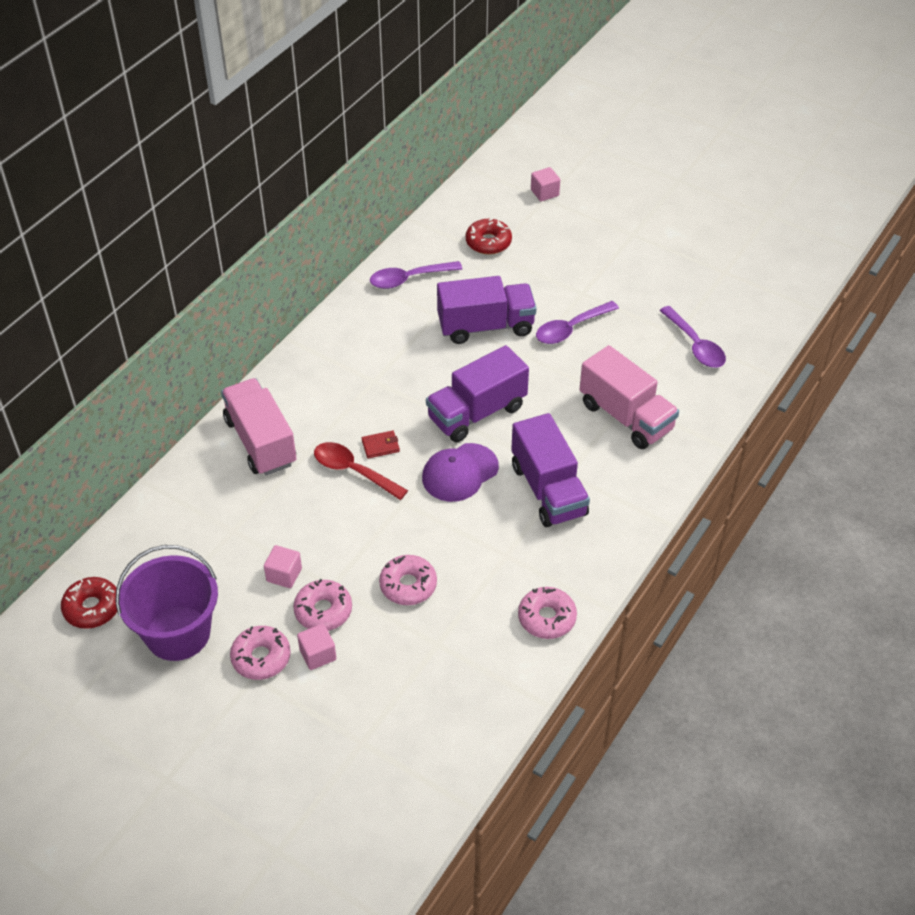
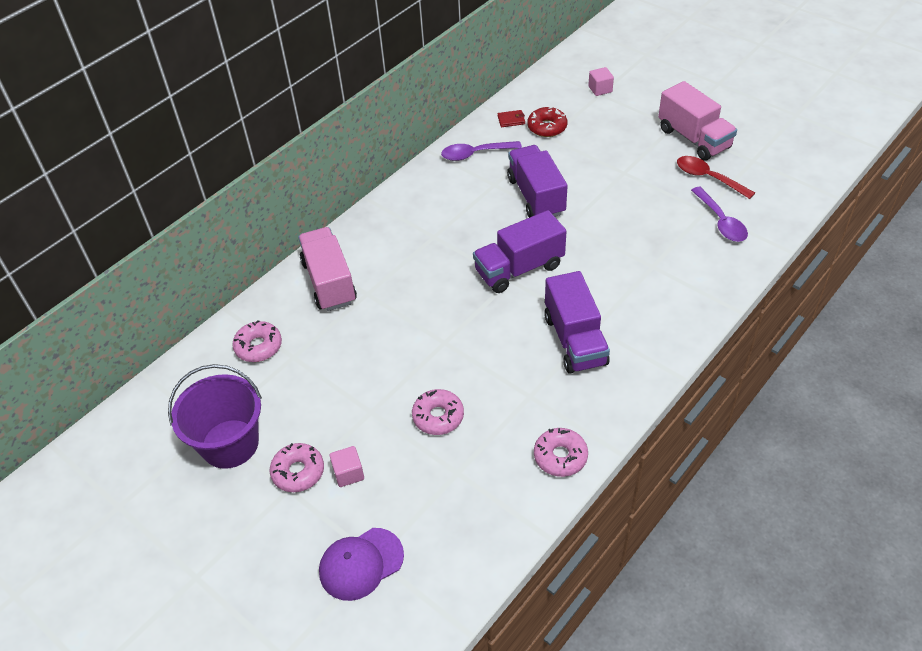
camera: 10 degrees right, 0 degrees up
(92, 608) = (161, 415): red donut -> none
(284, 575) = (330, 399): pink cube -> none
(323, 611) = (359, 434): pink donut -> pink donut (258, 346)
(353, 471) = (404, 312): red spoon -> red spoon (708, 178)
(380, 446) = (431, 292): red wallet -> red wallet (511, 120)
(460, 473) = (497, 320): purple cap -> purple cap (361, 564)
(485, 326) = (536, 196): purple truck -> purple truck turned 105 degrees counterclockwise
(571, 329) = (610, 202): purple spoon -> none
(626, 417) = (652, 280): pink truck -> pink truck (693, 139)

